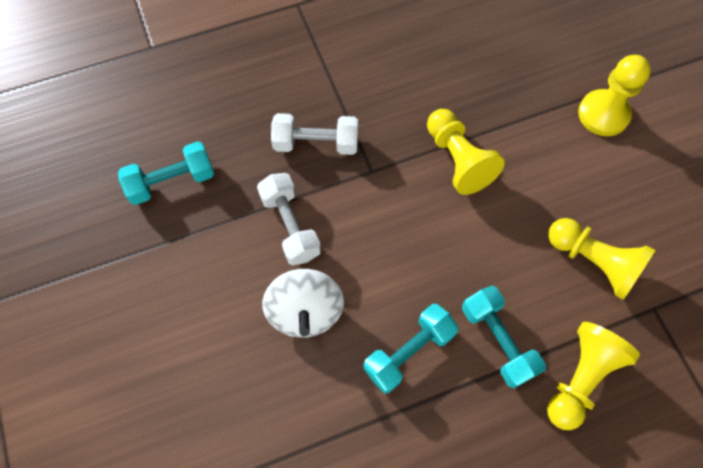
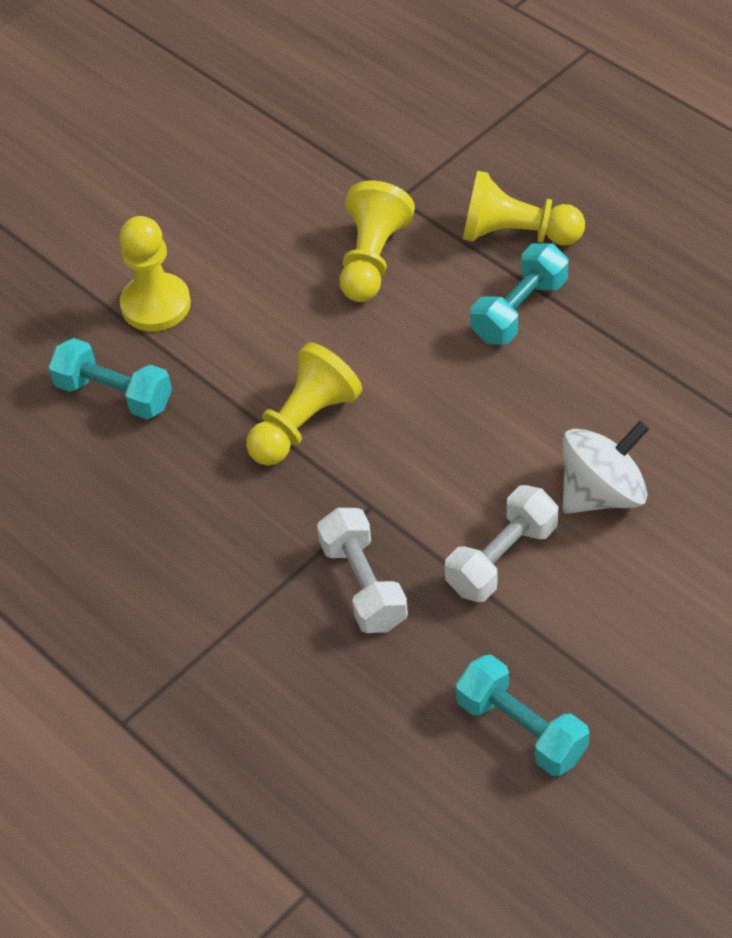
camera: 110 degrees left, 15 degrees down
(408, 352) = (584, 380): turquoise dumbbell -> turquoise dumbbell (114, 394)

